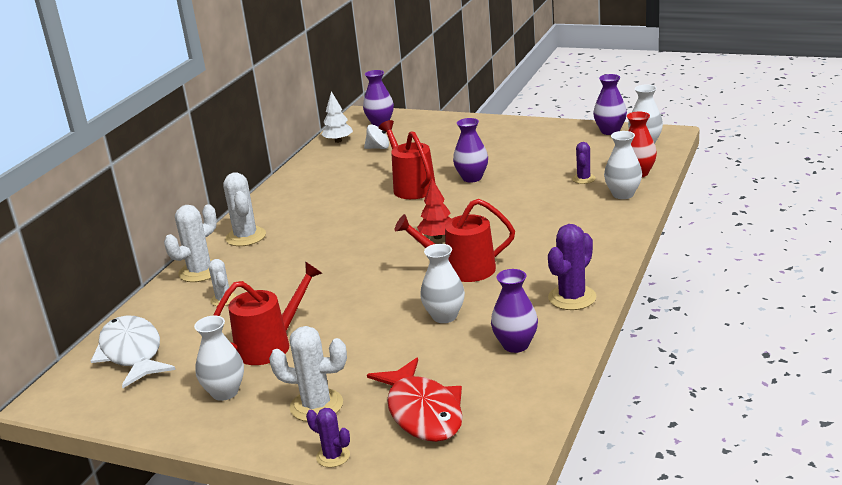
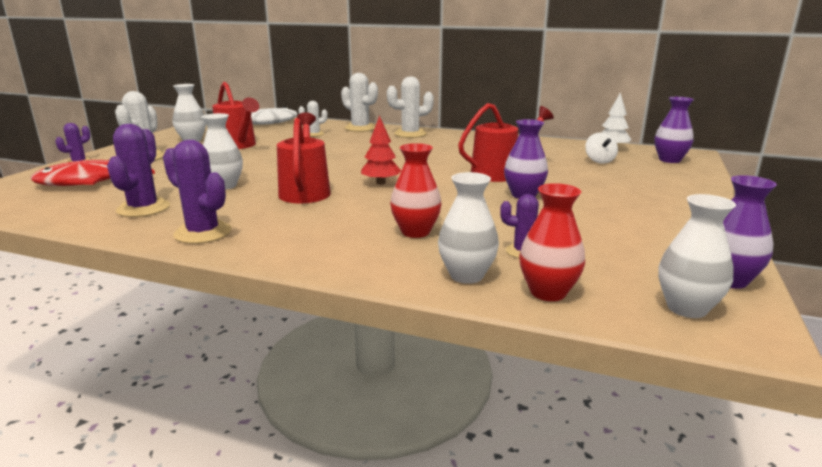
camera: 85 degrees right, 5 degrees down
(515, 345) = (143, 208): purple vase -> purple cactus
(556, 213) = (415, 232): none -> red vase

